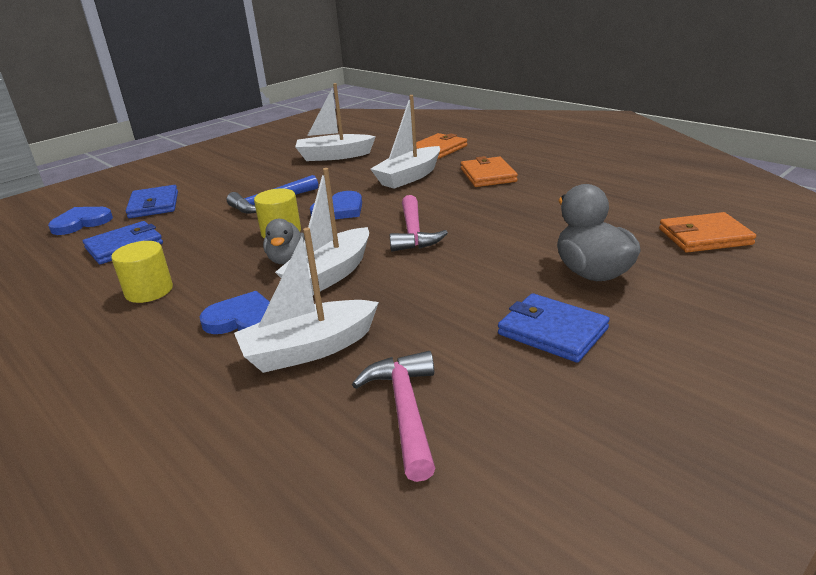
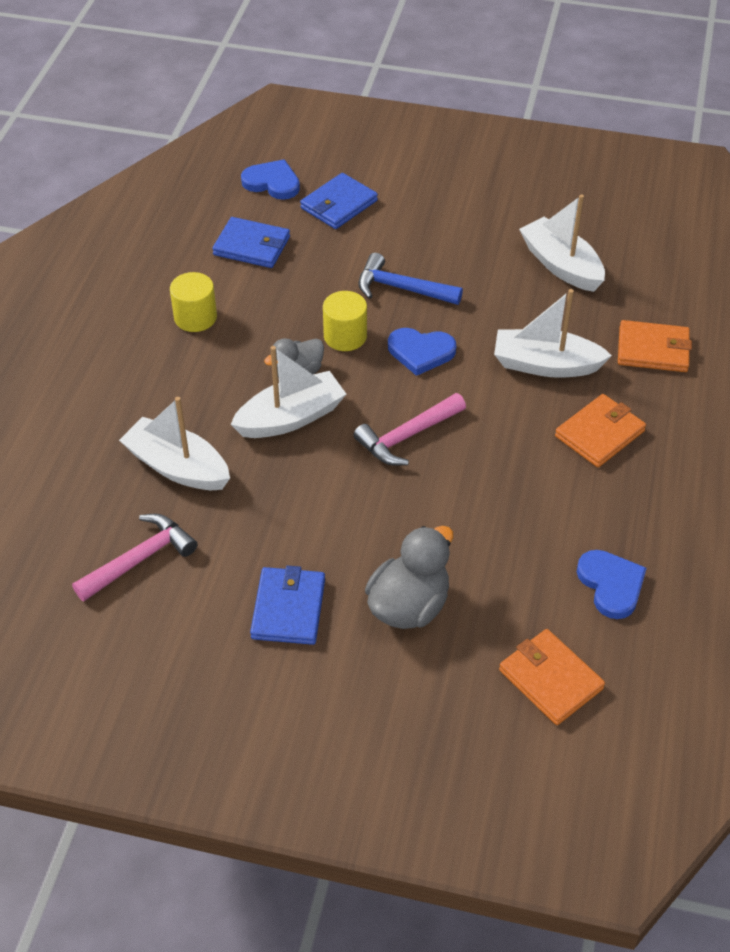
camera: 55 degrees right, 20 degrees up
(243, 320) = (191, 404): blue heart -> blue heart (611, 585)
(330, 274) = (291, 418): white boat -> white boat turned 150 degrees clockwise

